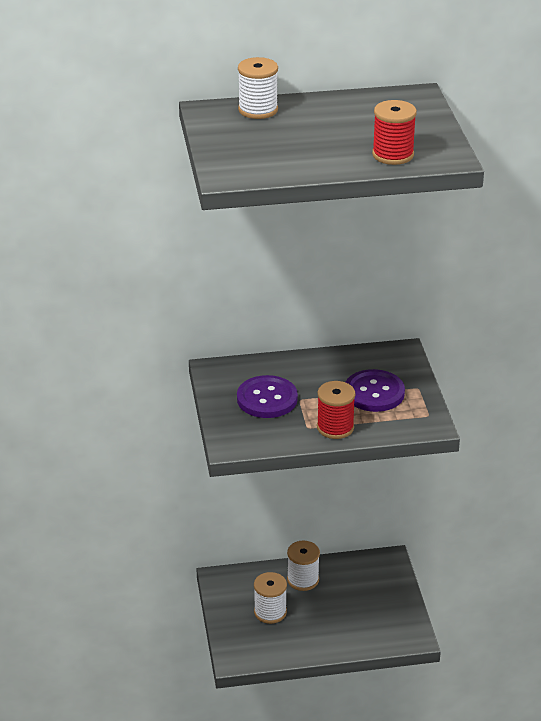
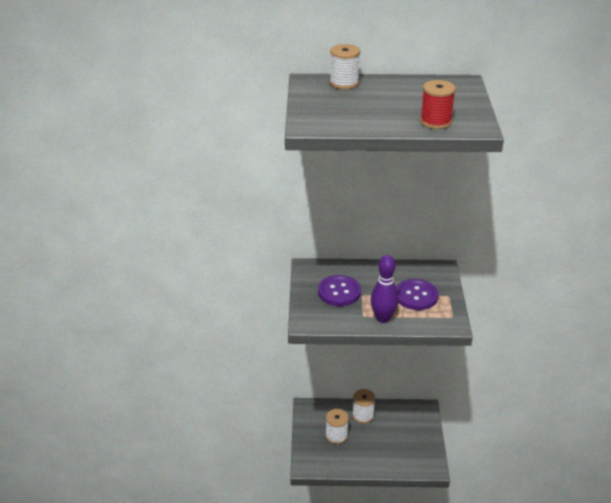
camera: 10 degrees right, 0 degrees up
(335, 427) = (383, 318): red spool -> purple bowling pin

